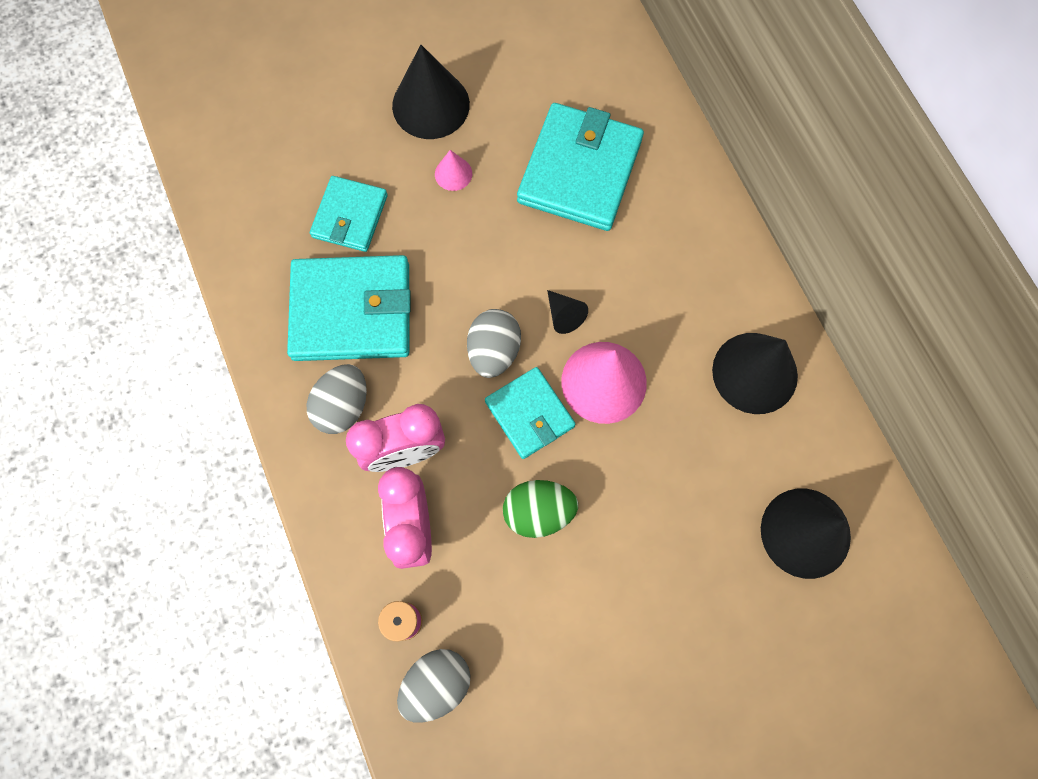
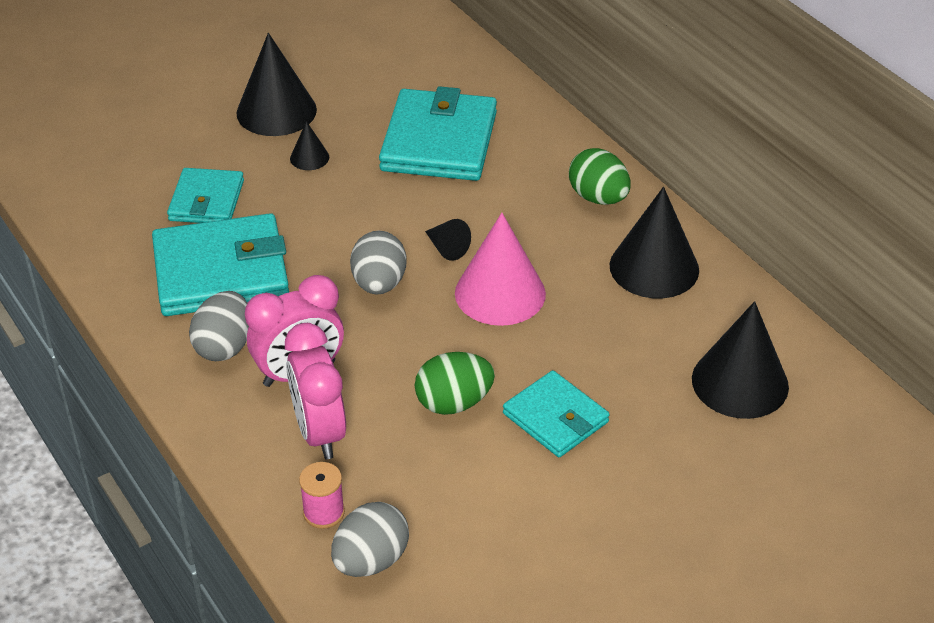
camera: 10 degrees left, 30 degrees down
(453, 173) = (309, 157): pink cone -> black cone
(529, 414) = (427, 327): turquoise wallet -> turquoise wallet (555, 418)
(719, 272) = (598, 198): none -> green egg

